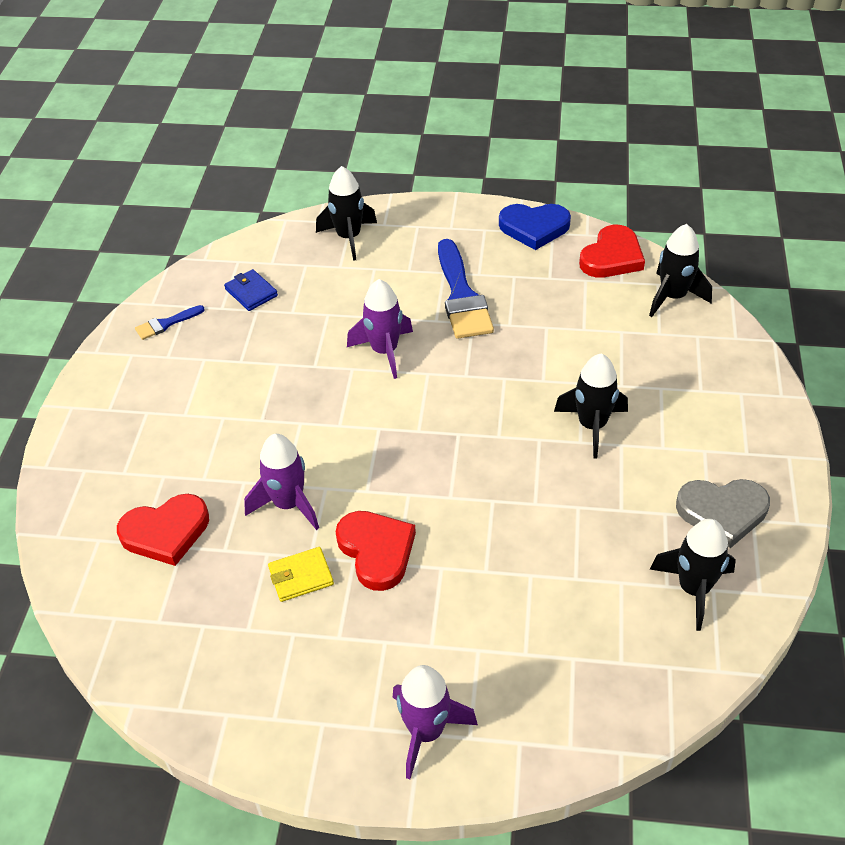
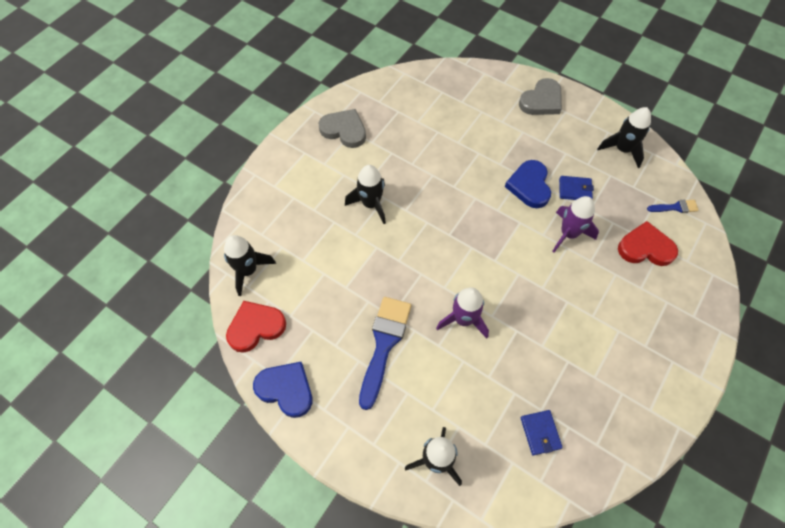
camera: 155 degrees left, 15 degrees up
(166, 324) = (617, 431): blue brush -> blue brush (675, 207)
(301, 576) = (575, 190): yellow wallet -> blue wallet
(376, 551) = (529, 186): red heart -> blue heart
(426, 731) = (541, 101): purple rocket -> grey heart
(693, 589) = (387, 105): black rocket -> black rocket (622, 149)

